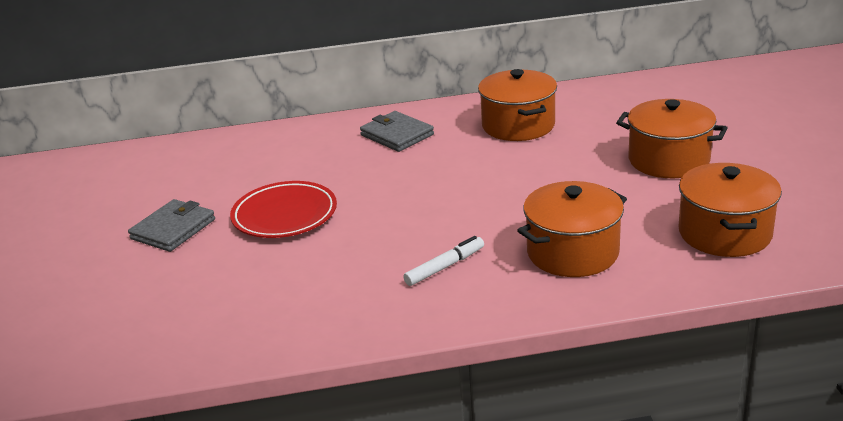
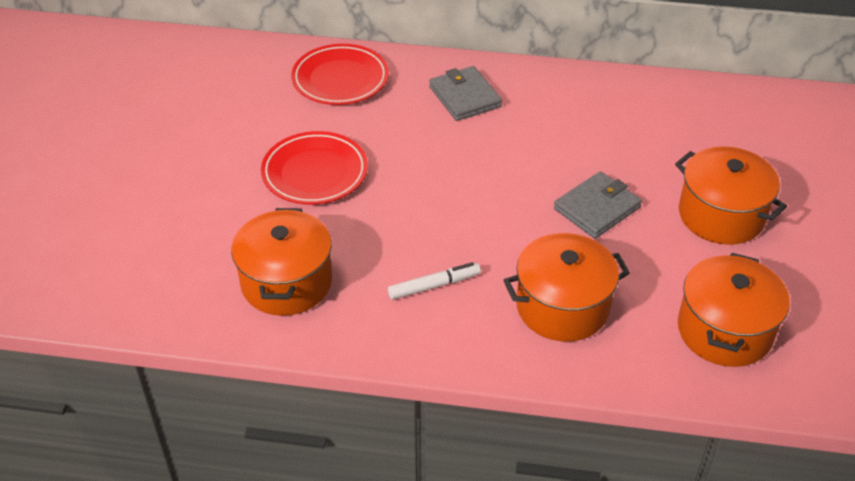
camera: 15 degrees right, 15 degrees up
(173, 229) = (209, 159): grey wallet -> grey wallet (597, 208)
(275, 148) = (340, 79): none -> red plate
(518, 125) = (591, 120): orange pot -> orange pot (286, 282)

